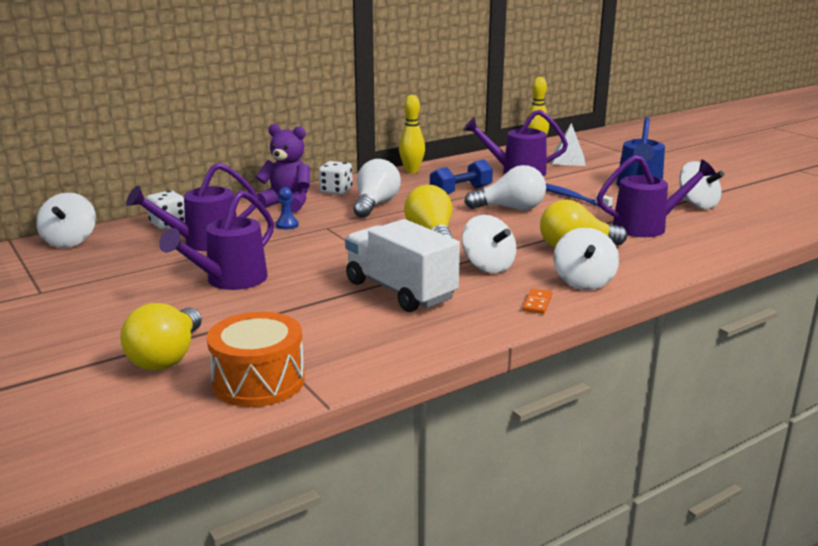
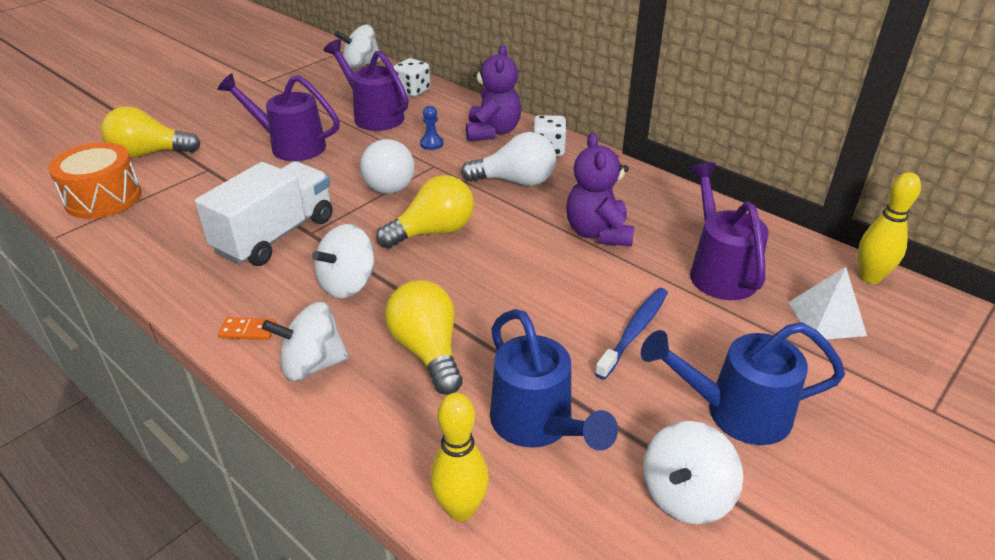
camera: 75 degrees right, 15 degrees up
(411, 171) = (656, 185): yellow bowling pin -> yellow bowling pin (461, 509)
(461, 191) = (598, 233): blue dumbbell -> purple teddy bear
(510, 208) = (553, 281): white light bulb -> white light bulb (387, 182)
(647, 227) = (537, 424): purple watering can -> blue watering can

